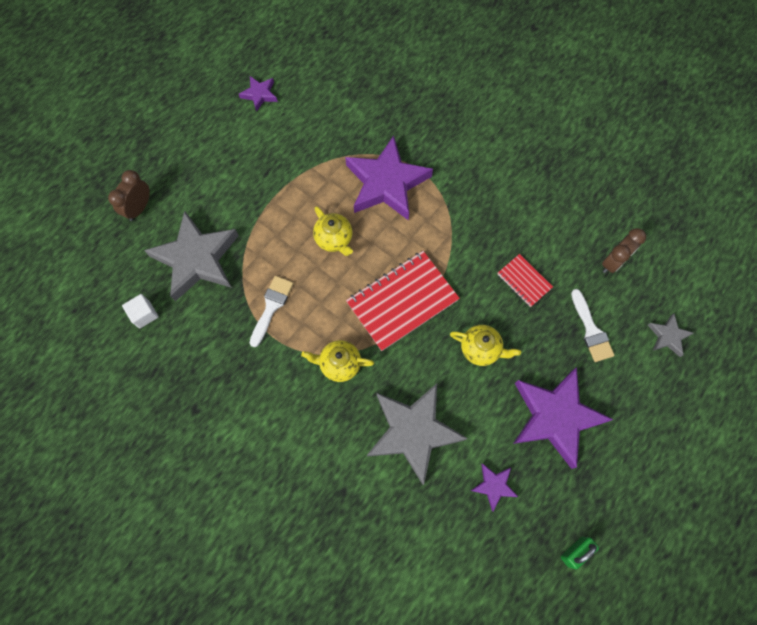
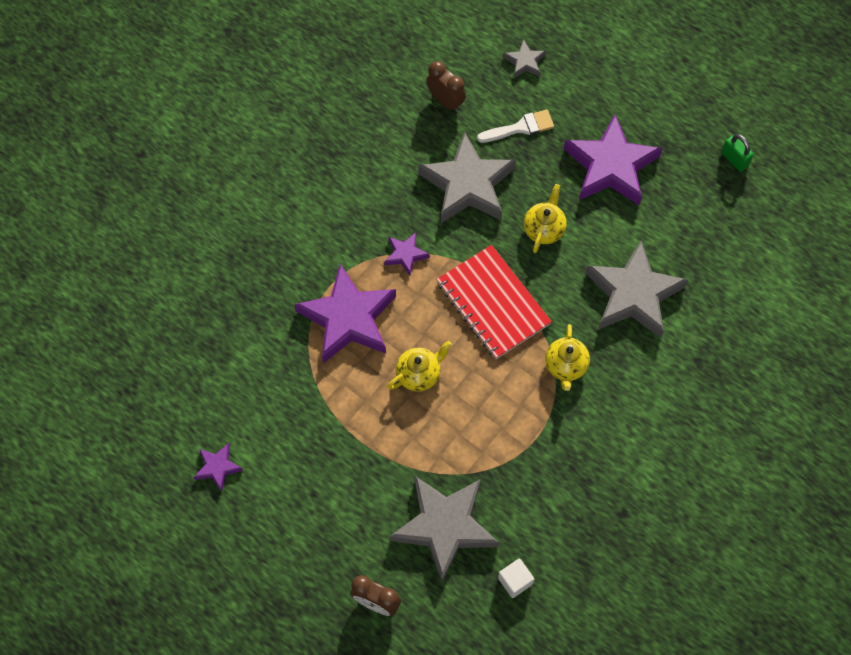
camera: 90 degrees left, 5 degrees down
(271, 307) = (502, 439): white brush -> none
(494, 486) = (681, 224): purple star -> purple star (405, 255)
(524, 281) = (468, 185): red notebook -> grey star

